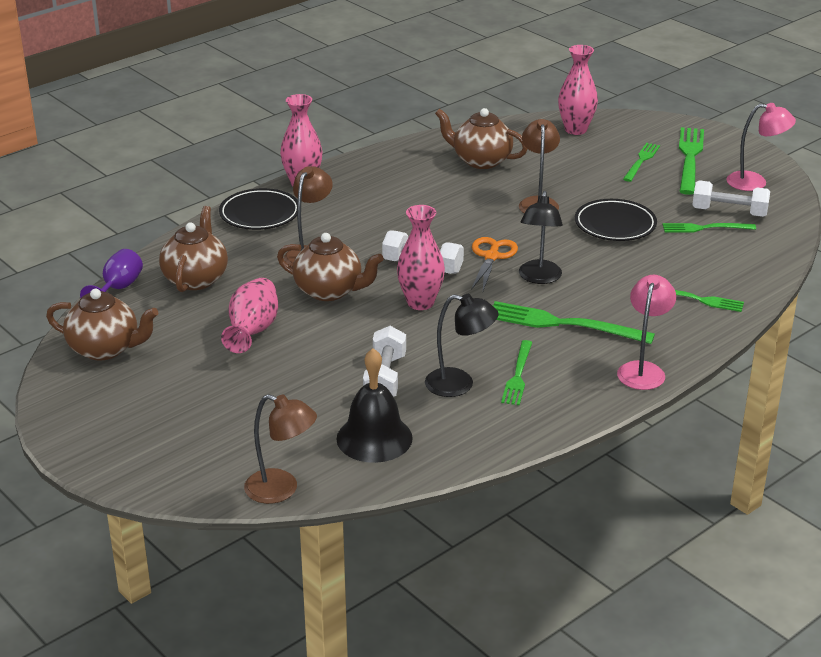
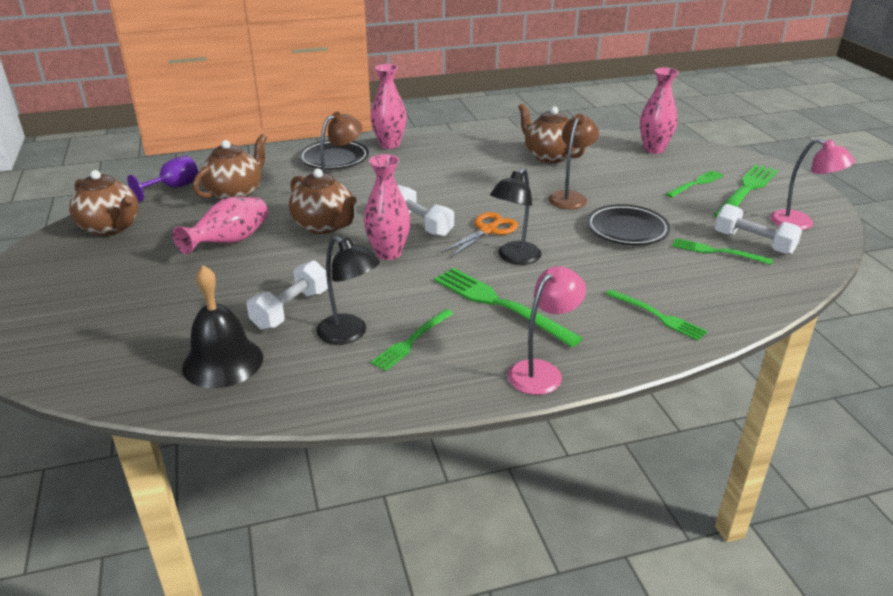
camera: 25 degrees right, 0 degrees up
(281, 490) = (92, 386): brown lamp -> none

